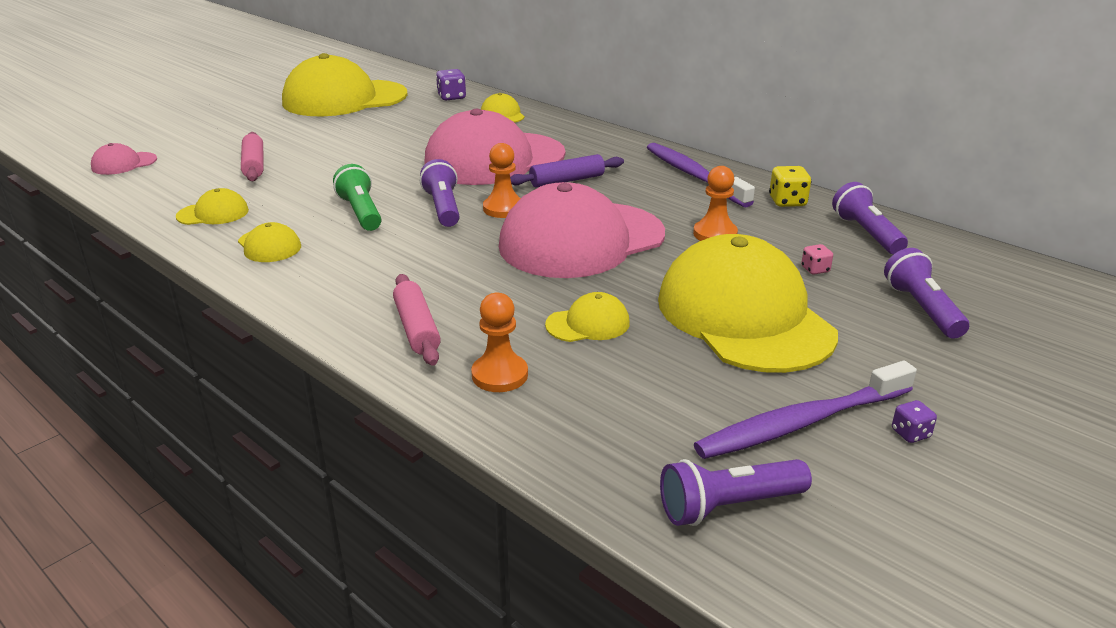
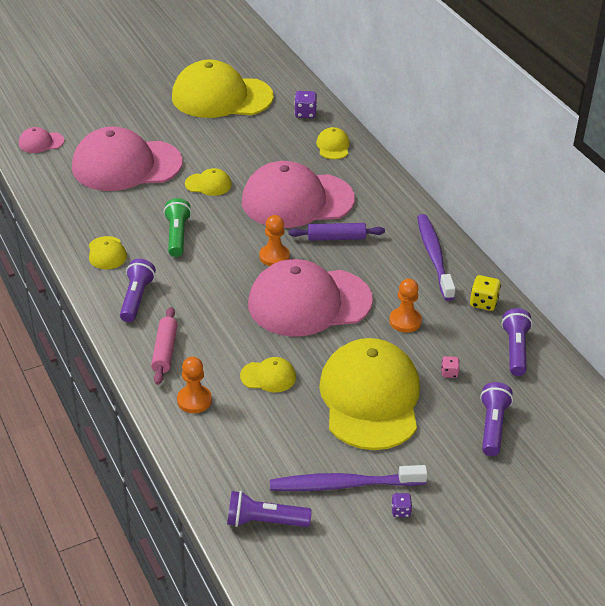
camera: 20 degrees right, 10 degrees up
(213, 213) = (82, 212): yellow cap -> yellow cap (208, 184)
(254, 165) = (126, 165): pink rolling pin -> pink cap
(443, 208) = (234, 245): purple flashlight -> purple flashlight (136, 298)

